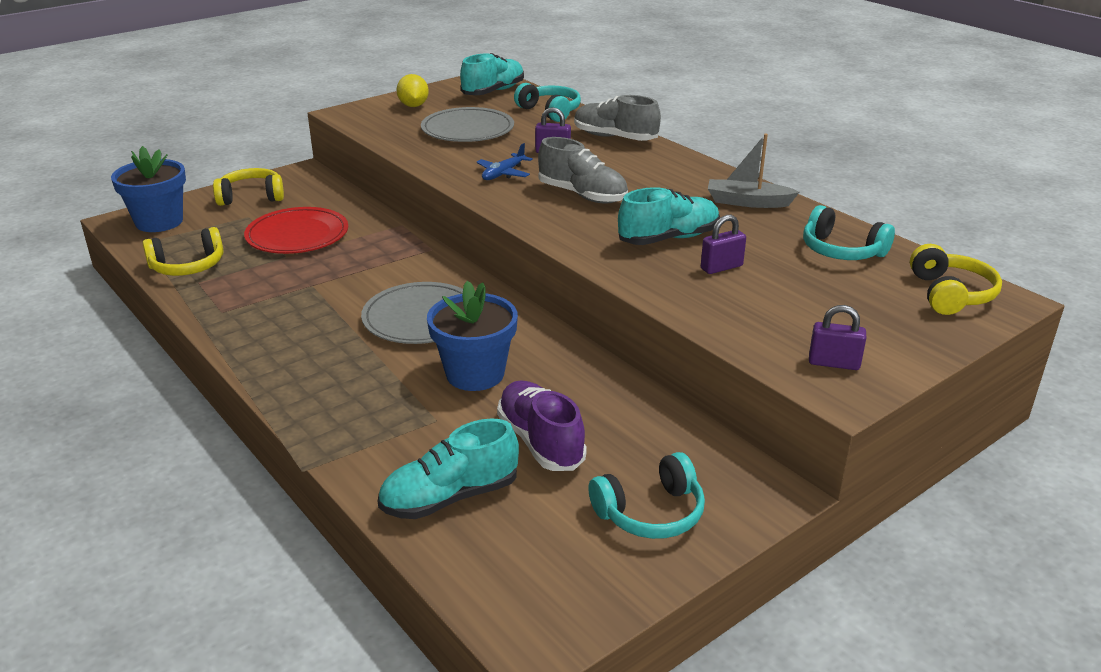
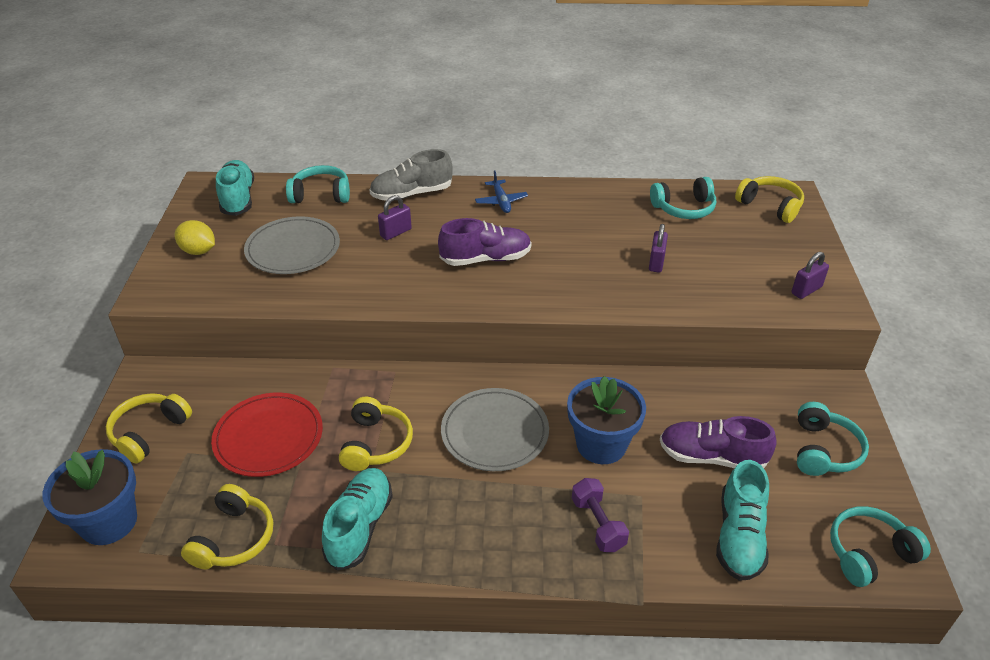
camera: 50 degrees left, 10 degrees up
(342, 275) = (375, 443): none -> yellow headphones
(373, 410) = (598, 524): none -> purple dumbbell
(503, 174) = (401, 274): blue plane -> blue plane (501, 201)
(528, 599) = (869, 553): none -> turquoise headphones
(582, 195) = (486, 259): grey shoe -> purple shoe
(668, 238) = (594, 260): turquoise shoe -> turquoise shoe (360, 526)
(747, 202) = (582, 202): grey boat -> none

